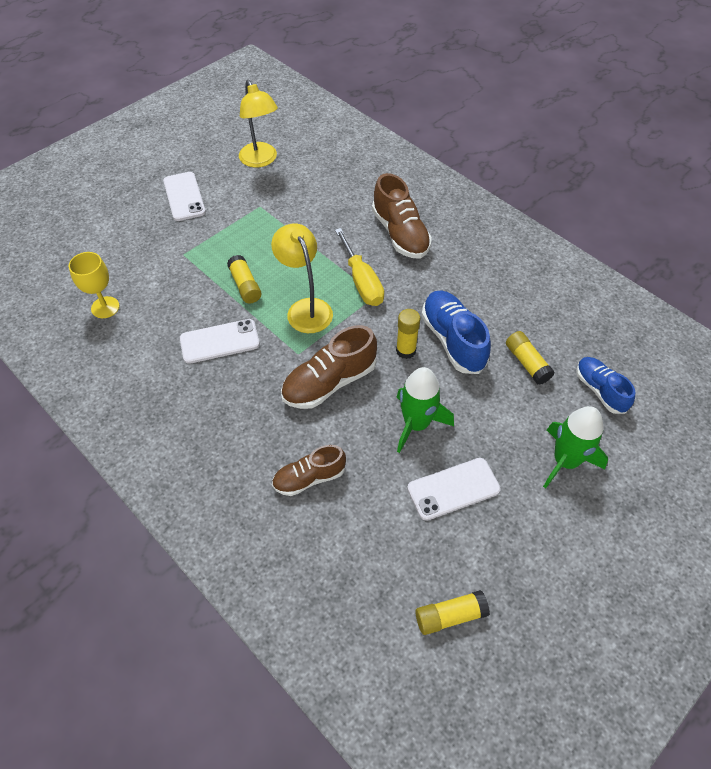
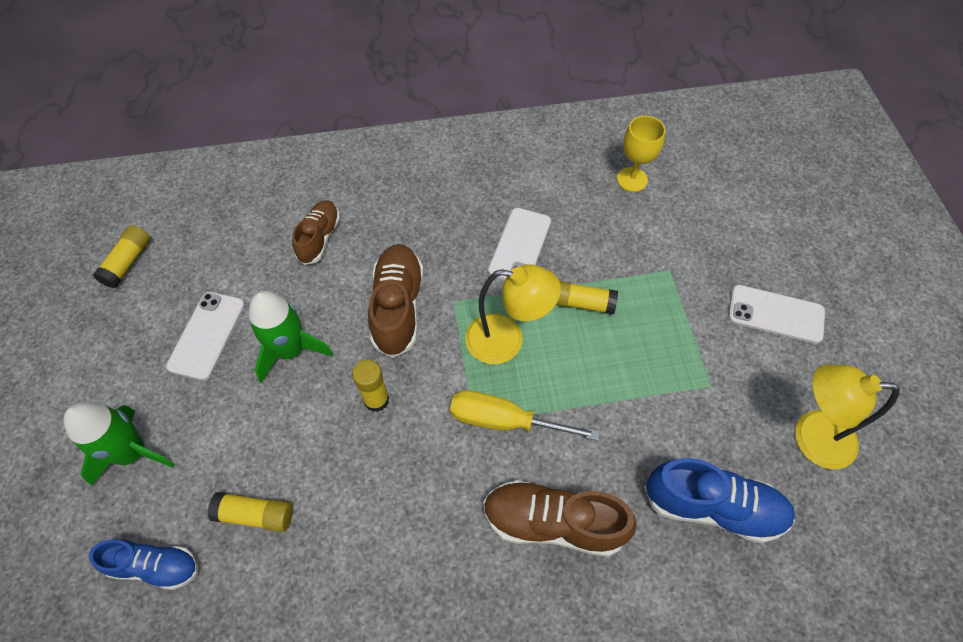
camera: 125 degrees right, 5 degrees up
(453, 340) = (349, 458): blue shoe -> blue shoe (713, 507)

